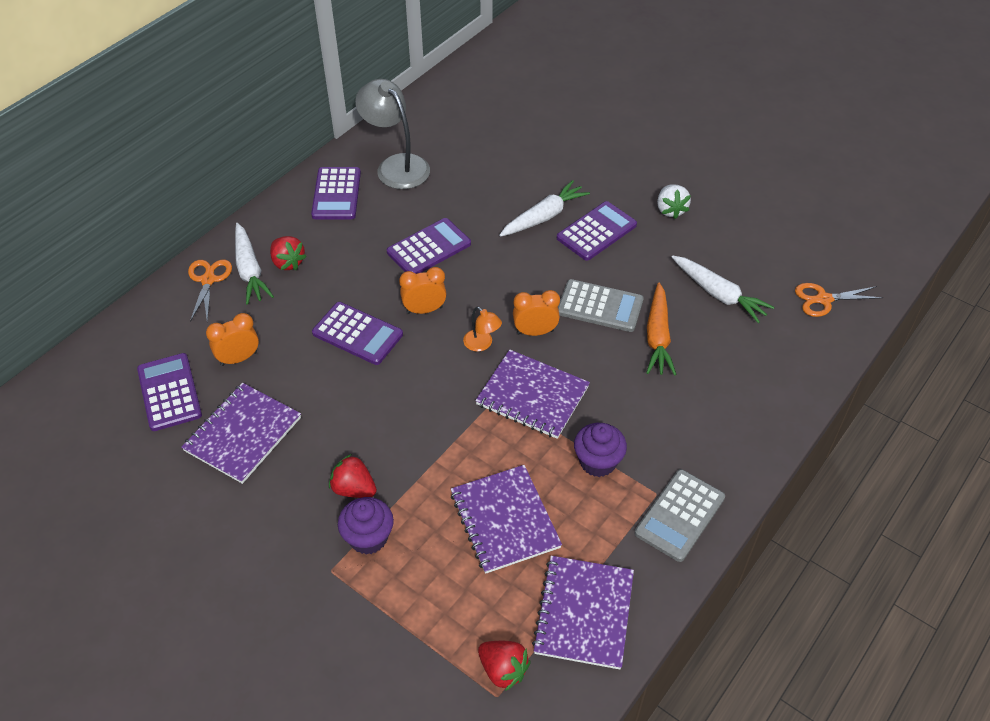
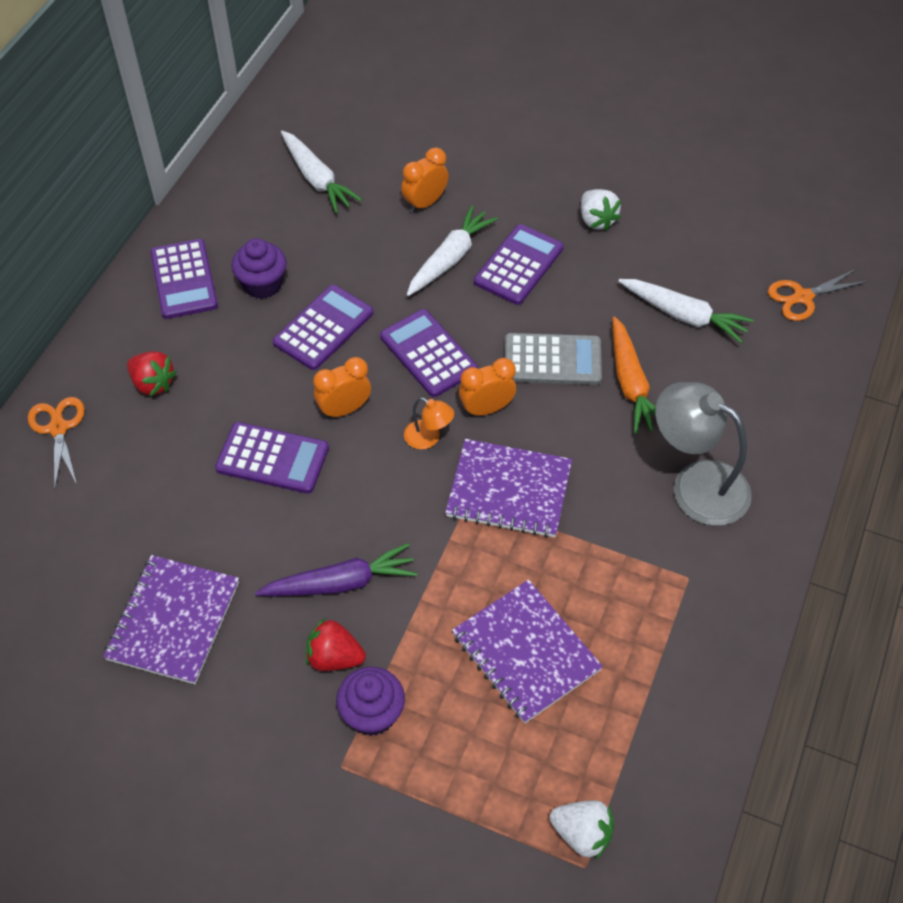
camera: 15 degrees left, 5 degrees up
(169, 392) = (60, 588): purple calculator -> purple calculator (428, 353)
(239, 358) = (134, 523): orange clock -> orange clock (425, 203)
(250, 270) = (107, 404): white carrot -> white carrot (317, 179)
(377, 435) = (340, 583): none -> purple carrot
(396, 165) = (247, 227): grey lamp -> grey lamp (696, 484)
(503, 670) = (582, 834): red strawberry -> white strawberry
(584, 613) = (651, 742): purple notebook -> none
(598, 462) = (610, 555): purple cupcake -> purple cupcake (262, 284)
(679, 515) = (722, 597): grey calculator -> none

